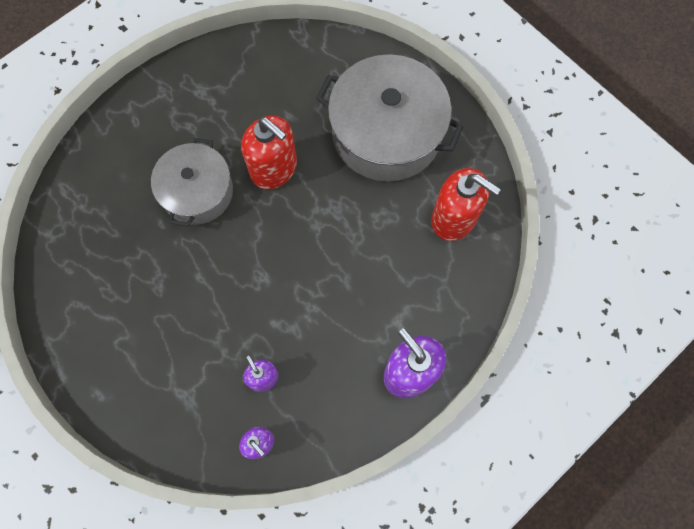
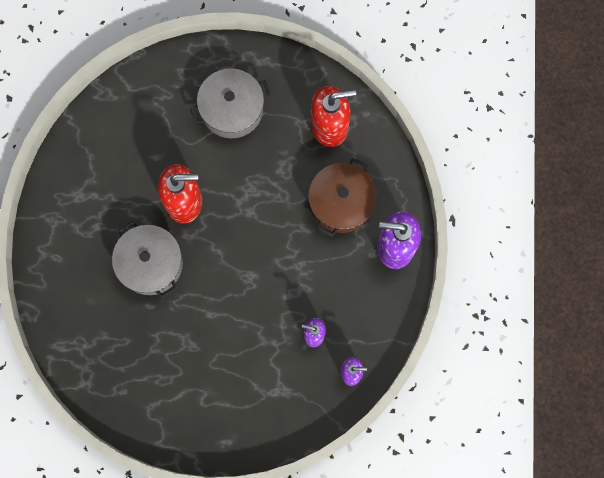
camera: 45 degrees left, 5 degrees up
(386, 133) = (232, 109): grey pot -> grey pot, size x0.64
(400, 290) = (341, 202): none -> brown pot

